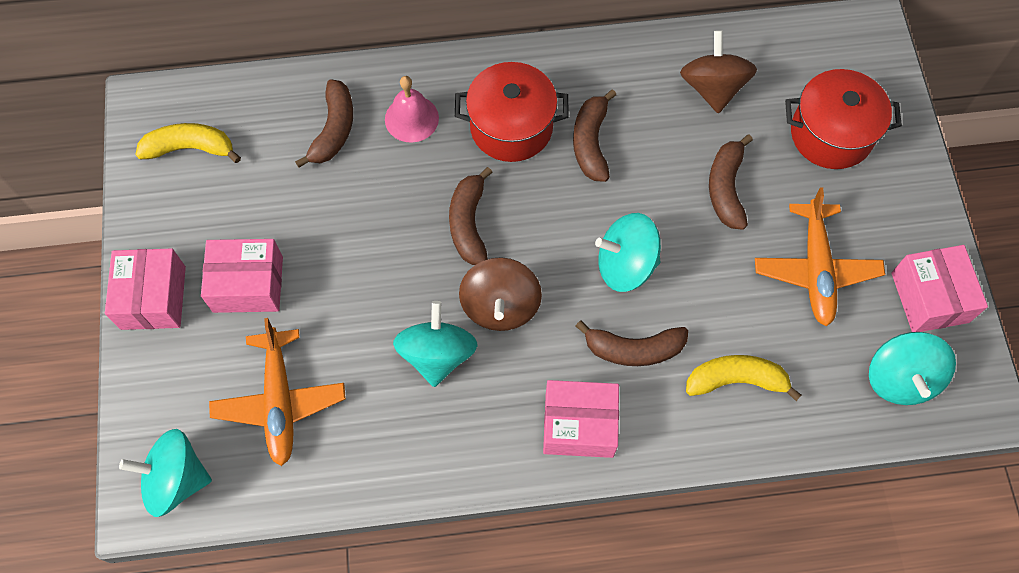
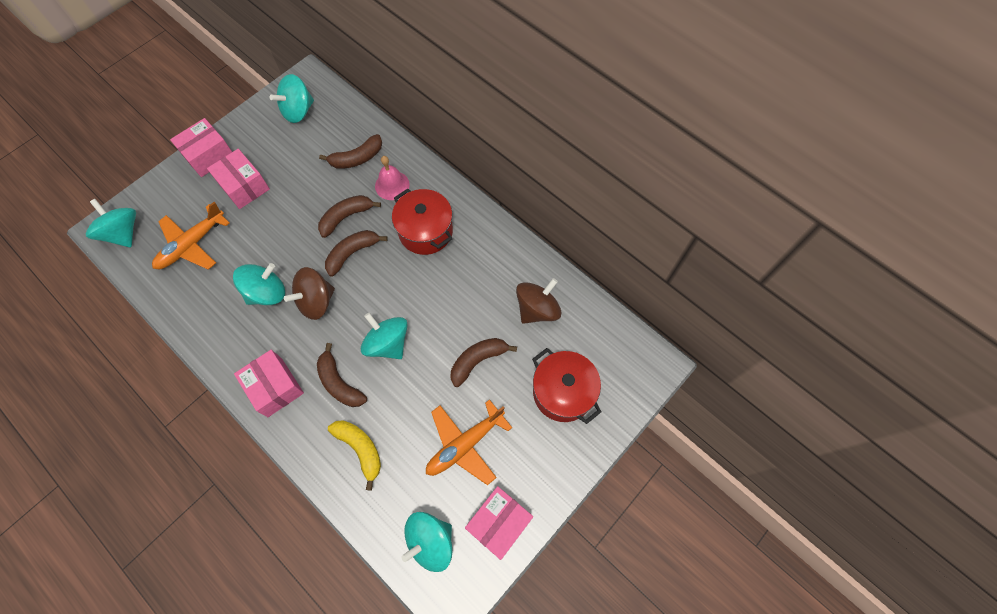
camera: 50 degrees right, 0 degrees up
(190, 148) = (298, 111): yellow banana -> turquoise spinning top
(591, 143) = (448, 274): brown banana -> brown banana (346, 217)

